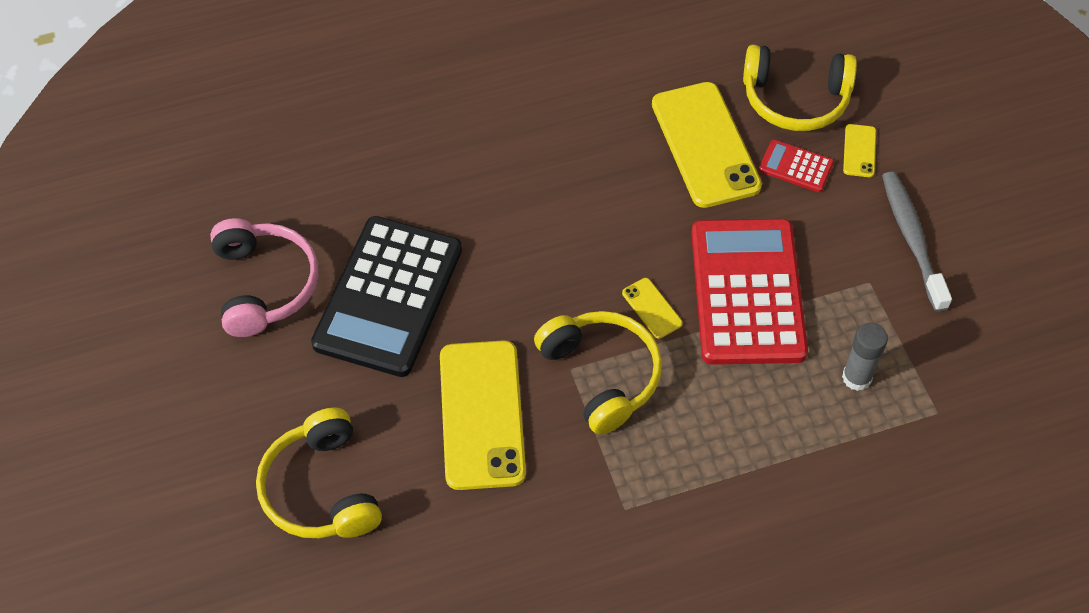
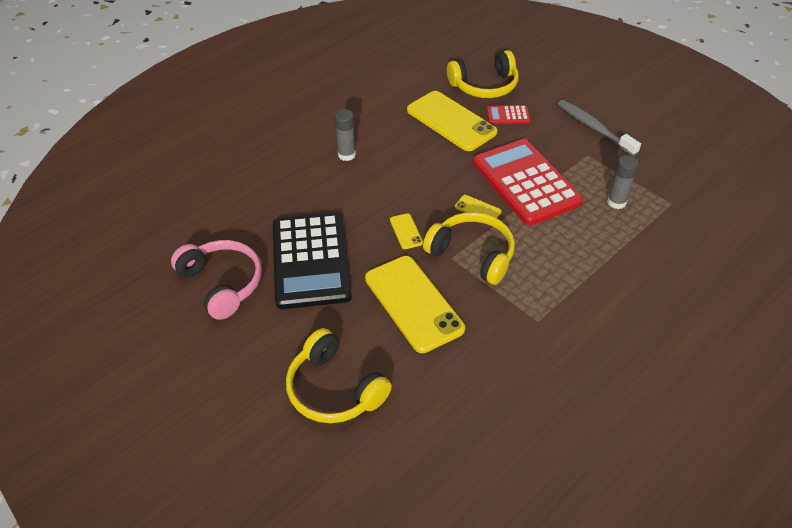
camera: 25 degrees left, 10 degrees down
(525, 146) = (346, 155): none -> grey glue stick
(859, 151) = (536, 98): yellow phone -> yellow phone (406, 231)

